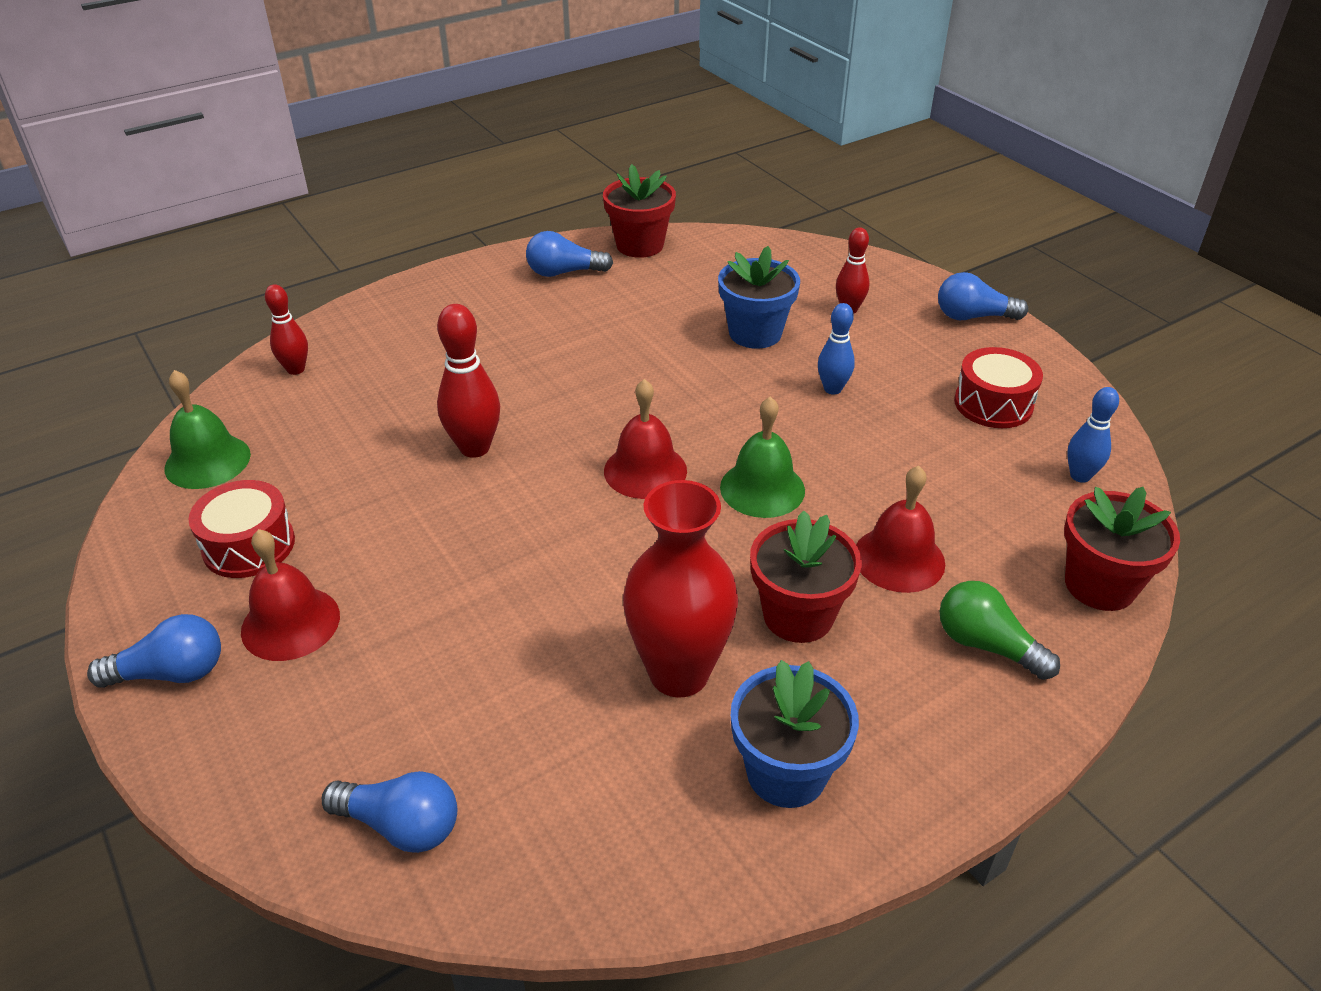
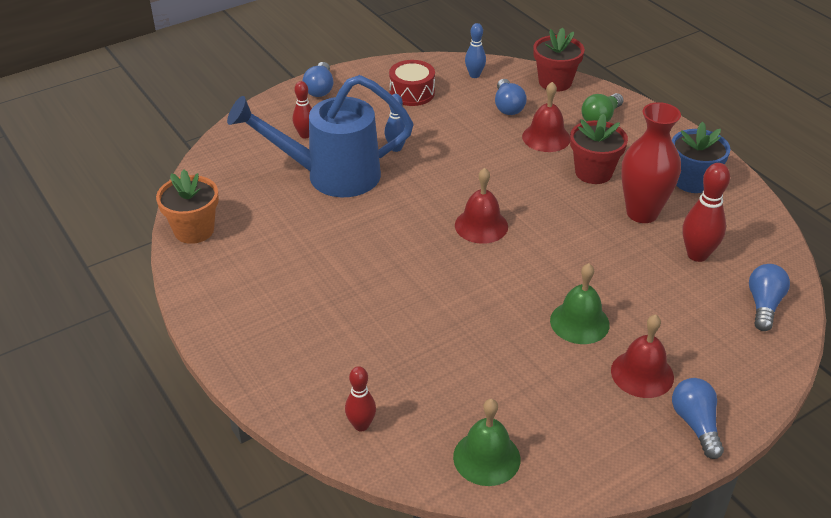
camera: 90 degrees left, 0 degrees up
(249, 545) = (576, 410): red drum -> none
(475, 448) = (462, 305): red bowling pin -> red bowling pin (697, 255)
(564, 272) = (229, 272): blue light bulb -> blue light bulb (508, 106)
(640, 245) = (194, 230): red flower pot -> orange flower pot
(755, 333) = (330, 176): blue flower pot -> blue watering can
(762, 488) = (494, 180): green bell -> green bell (579, 322)

